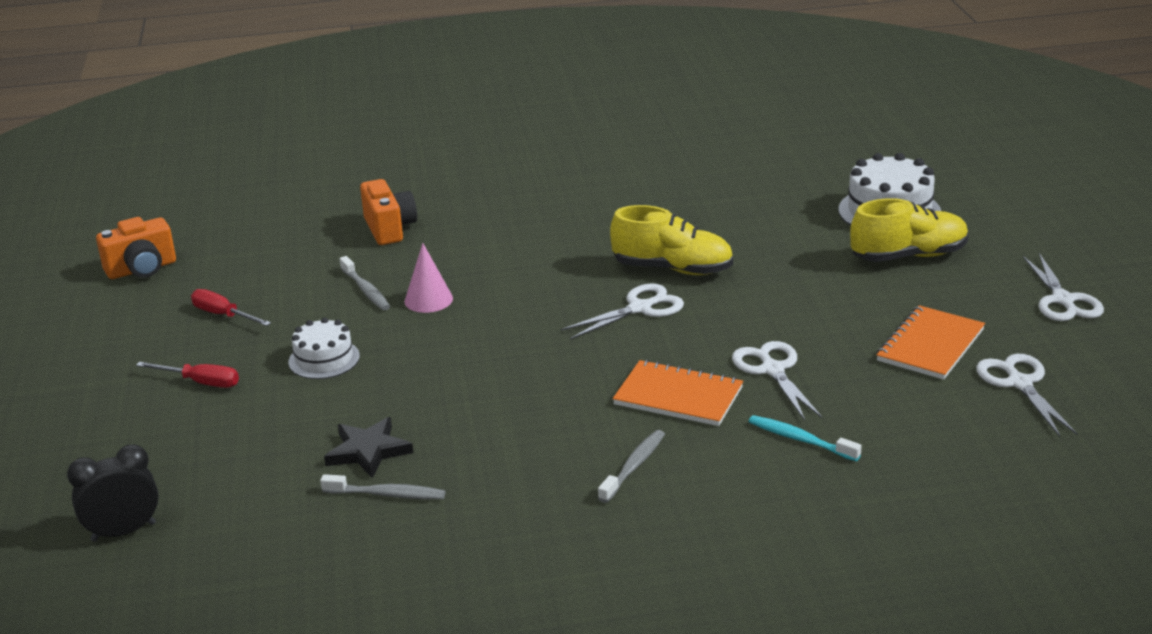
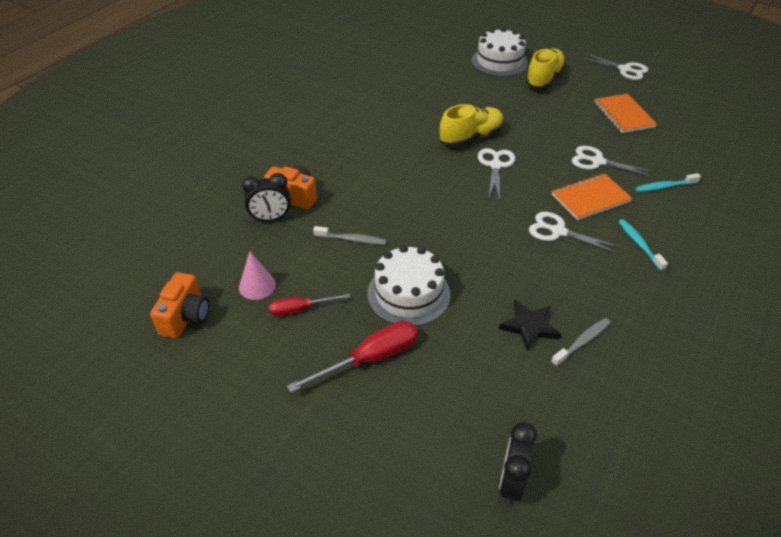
camera: 50 degrees left, 15 degrees up
(201, 382) = (370, 359): red screwdriver -> red screwdriver, size x1.62
(324, 359) = (408, 294): white cake -> white cake, size x1.63
(335, 235) = (270, 218): none -> black clock
(428, 300) = (394, 223): pink cone -> pink cone (257, 286)
(634, 466) = (639, 244): grey toothbrush -> turquoise toothbrush
(1019, 383) = (676, 113): white scissors -> white scissors (558, 231)

